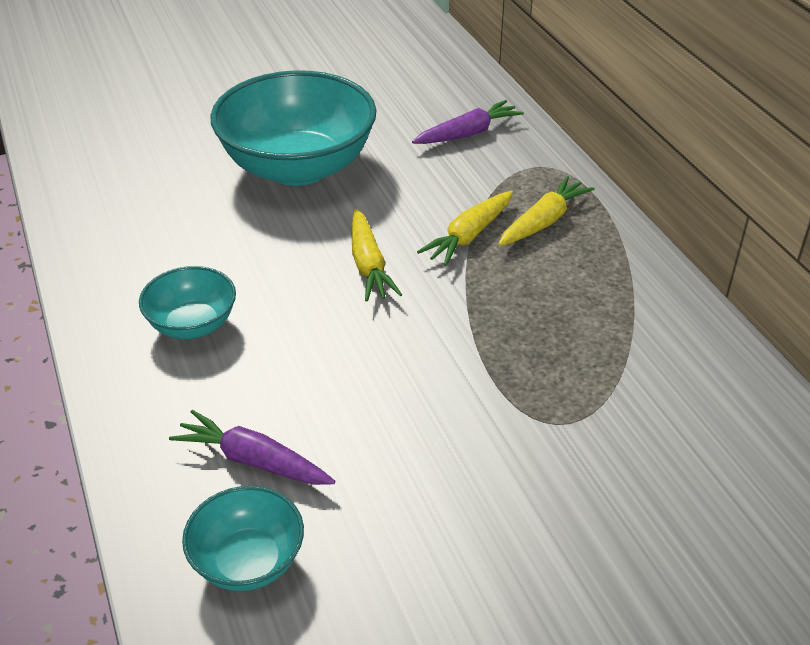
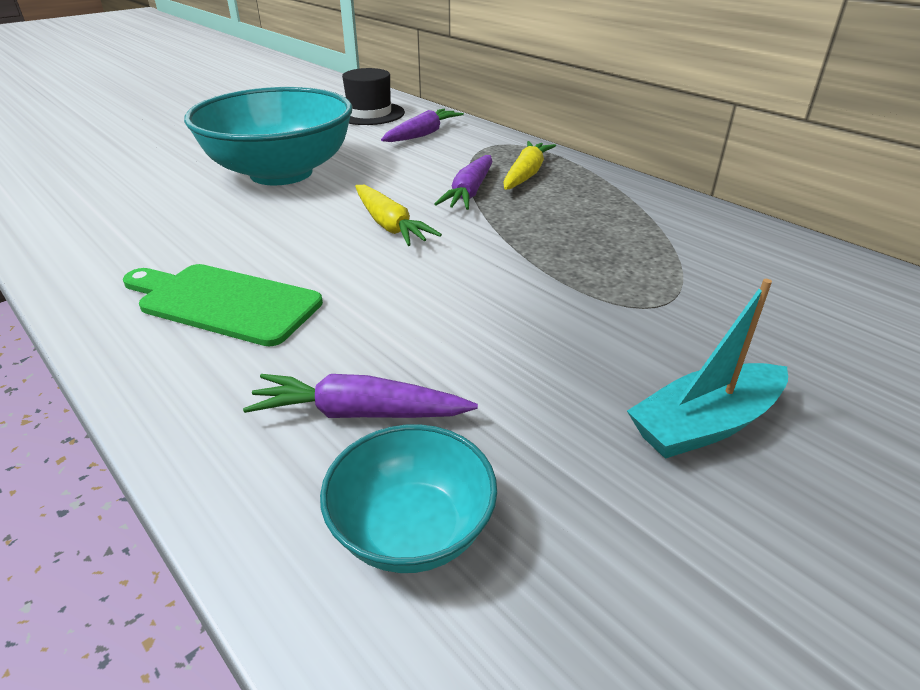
camera: 20 degrees left, 5 degrees down
(192, 325) = (224, 303): turquoise bowl -> green cutting board
(427, 85) = (369, 114): none -> black hat
(469, 236) = (469, 192): yellow carrot -> purple carrot
(509, 547) = (705, 424): none -> turquoise boat

